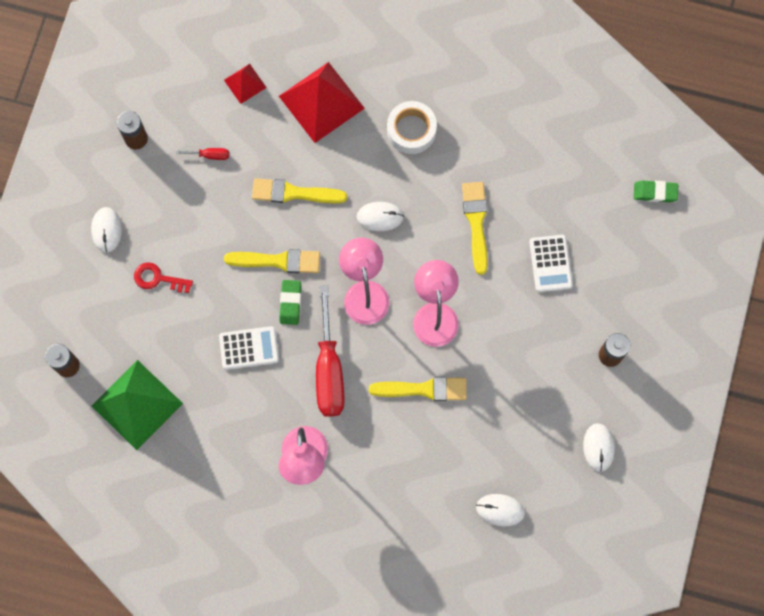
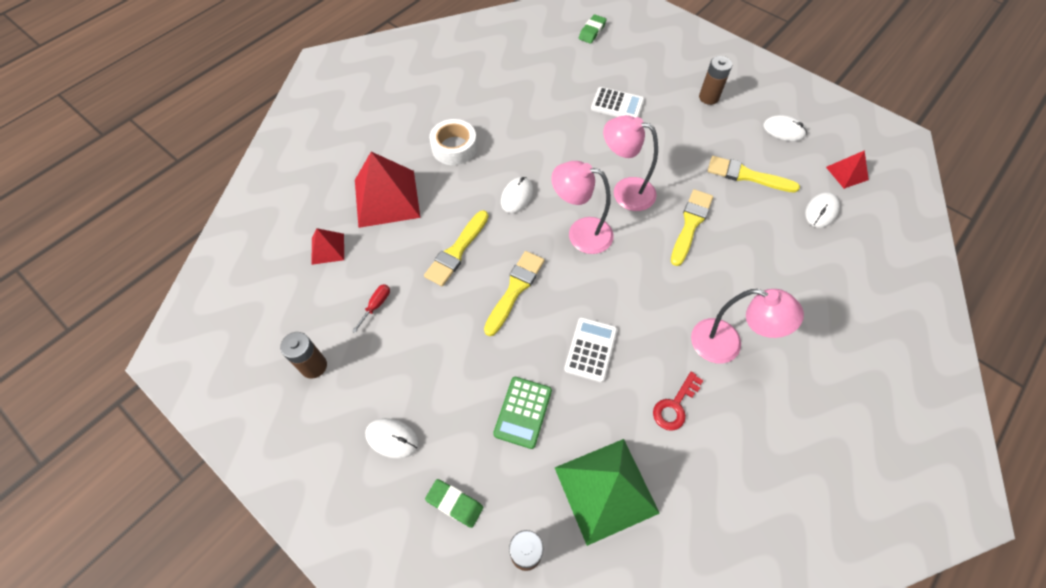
camera: 65 degrees left, 15 degrees down
(158, 278) = (475, 407): red key -> red key (675, 405)
(170, 317) = (523, 412): none -> green calculator
(290, 303) = (562, 295): green eraser -> green eraser (455, 503)
(329, 370) = (642, 289): red screwdriver -> none
(476, 223) = (558, 136): yellow brush -> yellow brush (747, 175)
(566, 526) = (847, 173): none -> red pyramid

